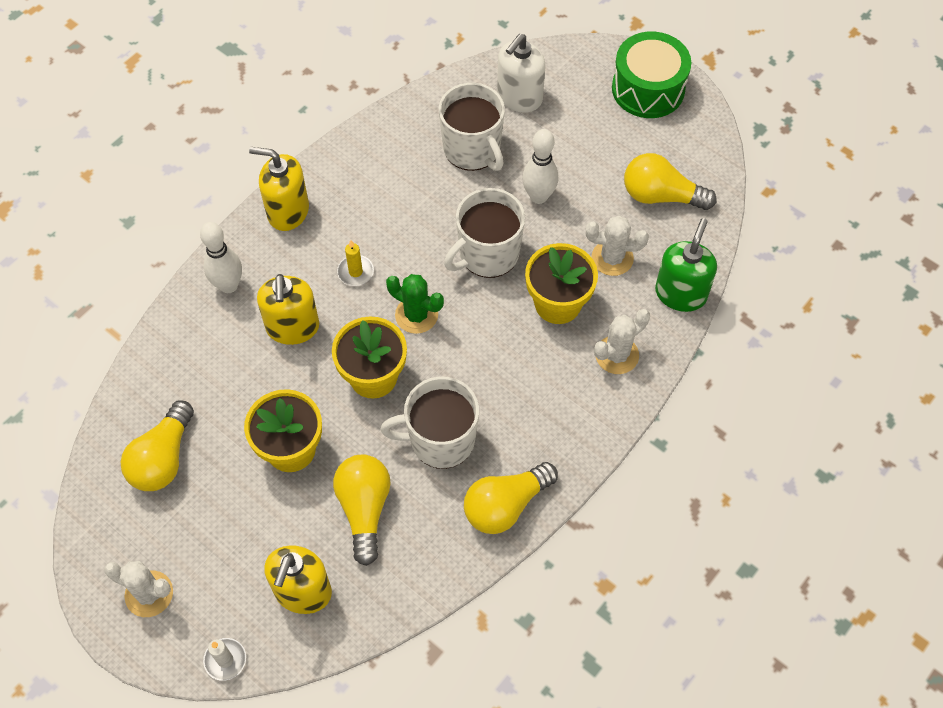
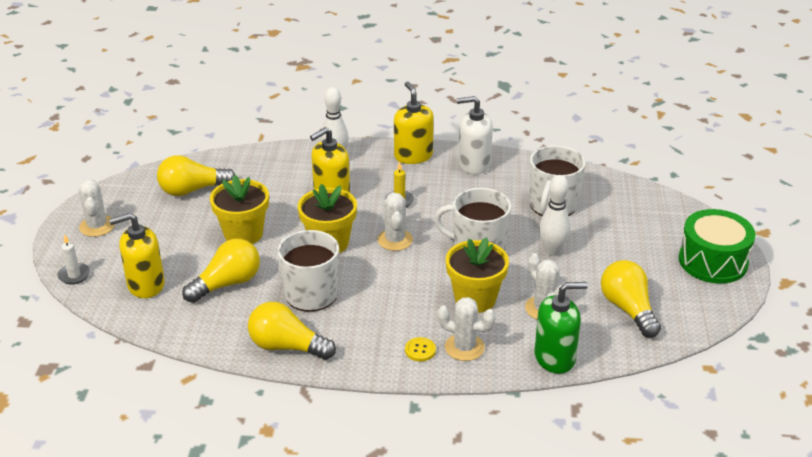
camera: 55 degrees right, 25 degrees down
(416, 315) = (395, 240): green cactus -> white cactus
(519, 97) = (622, 206): white soap dispenser -> white soap dispenser (474, 164)
(594, 393) = (420, 350): none -> yellow button

